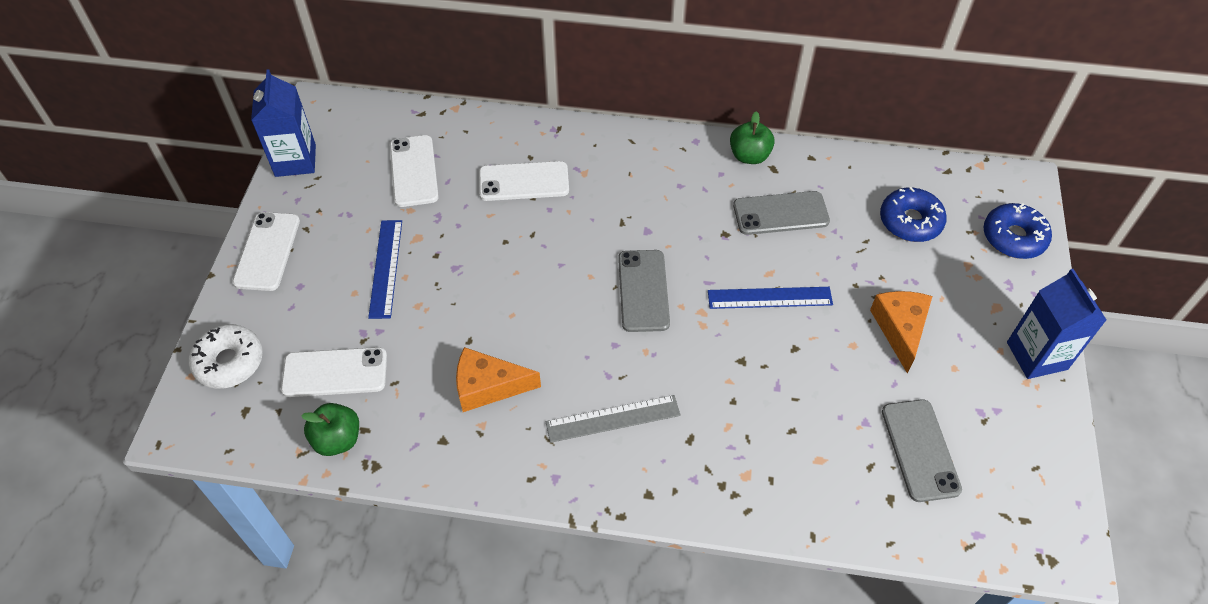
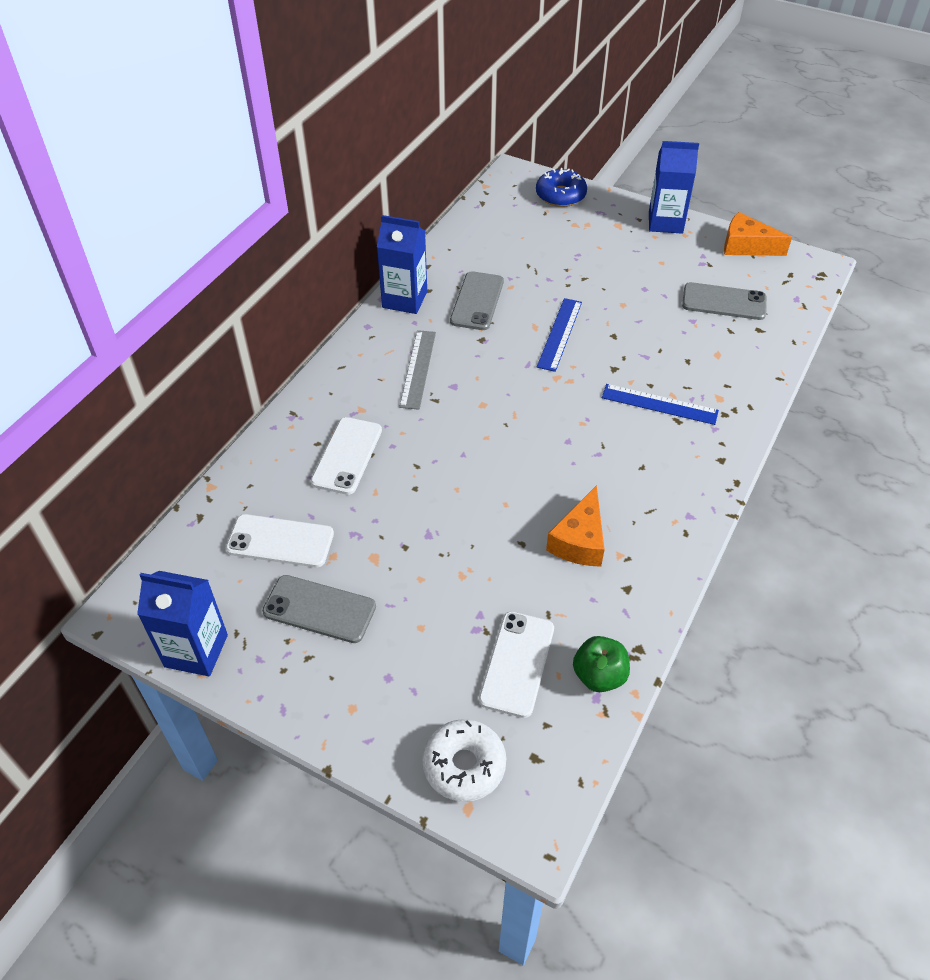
camera: 70 degrees left, 5 degrees down
(267, 251) = (322, 702): white phone -> none
(386, 268) = (401, 593): blue ruler -> blue ruler (659, 404)
(613, 419) = (643, 462): grey ruler -> grey ruler (418, 369)
(643, 291) = (518, 407): grey phone -> grey phone (319, 609)
(749, 156) = (404, 299): green apple -> blue carton
(900, 329) = (618, 276): orange cheese -> orange cheese (746, 246)
(910, 221) = (521, 237): blue donut -> none

